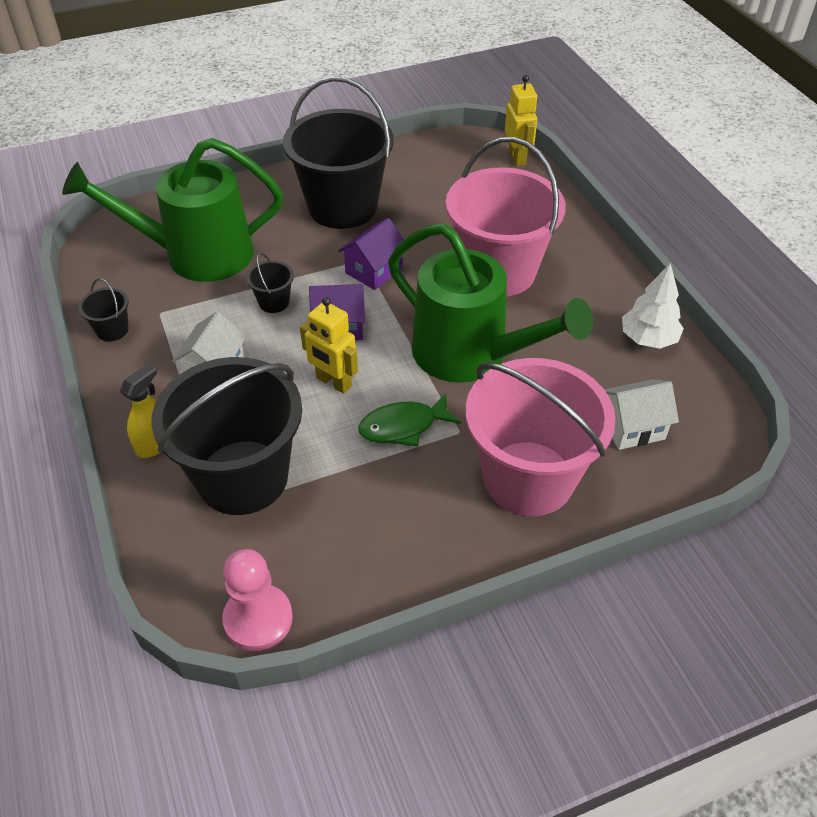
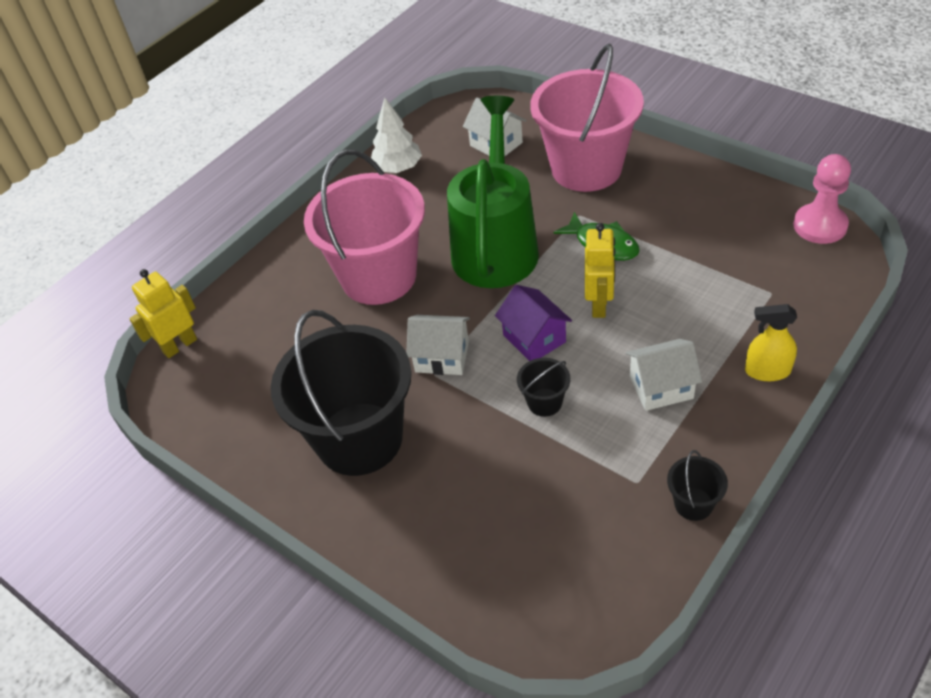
camera: 115 degrees left, 0 degrees up
(196, 255) = (533, 516): green watering can -> none
(243, 477) = (737, 299): black bucket -> none
(374, 270) = (442, 357): purple house -> white house

